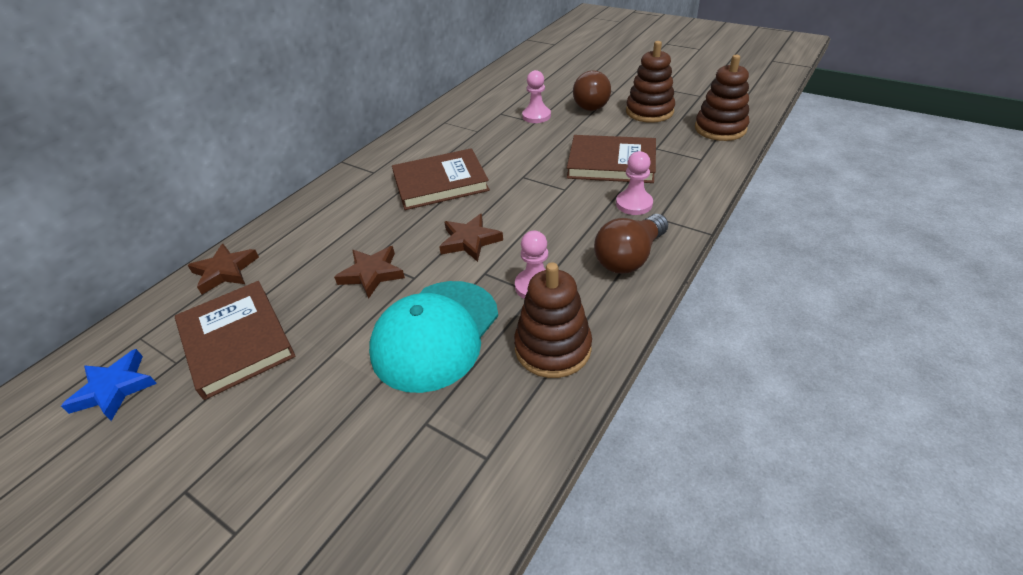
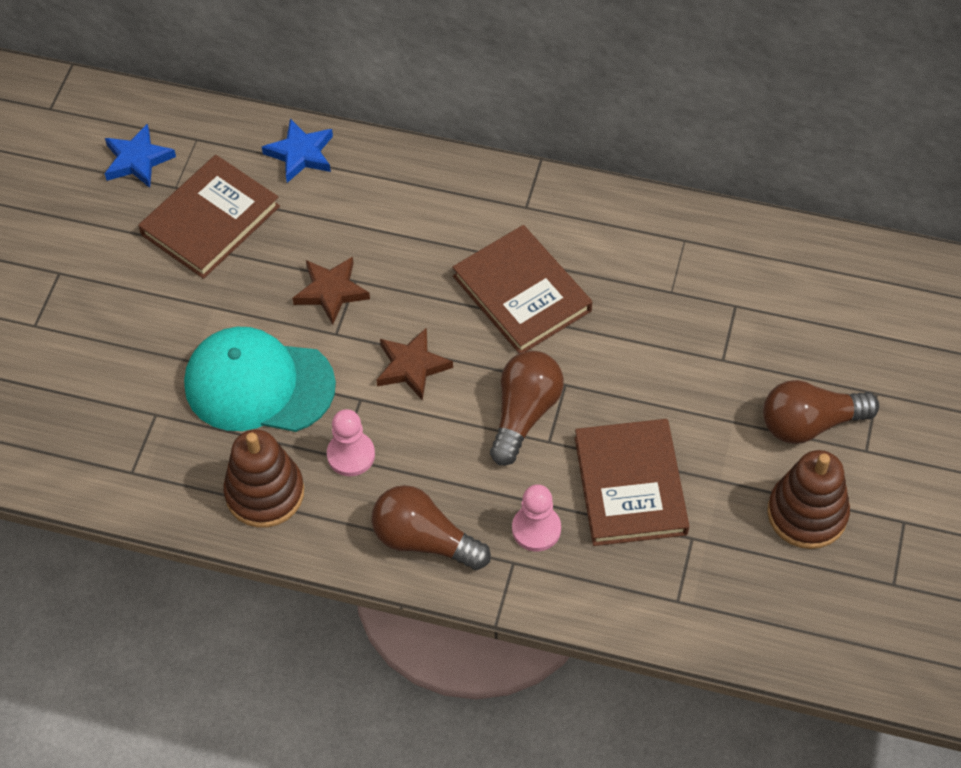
camera: 70 degrees right, 15 degrees up
(225, 271) = (300, 154): brown star -> blue star
(536, 116) = (741, 357): pink pawn -> none
(538, 195) = (524, 414): none -> brown light bulb
(720, 128) = (779, 621): brown stacking toy -> none

